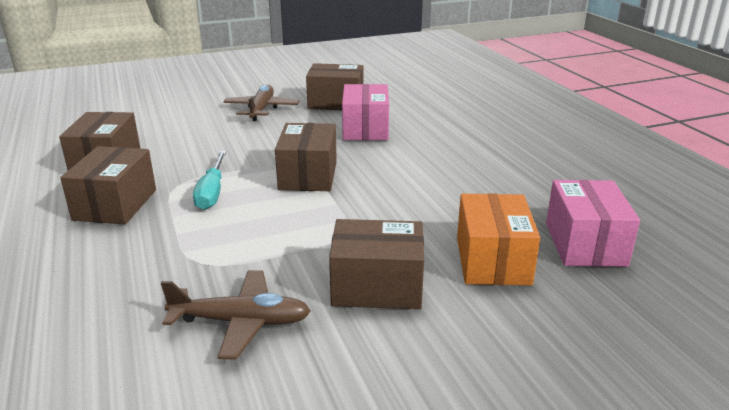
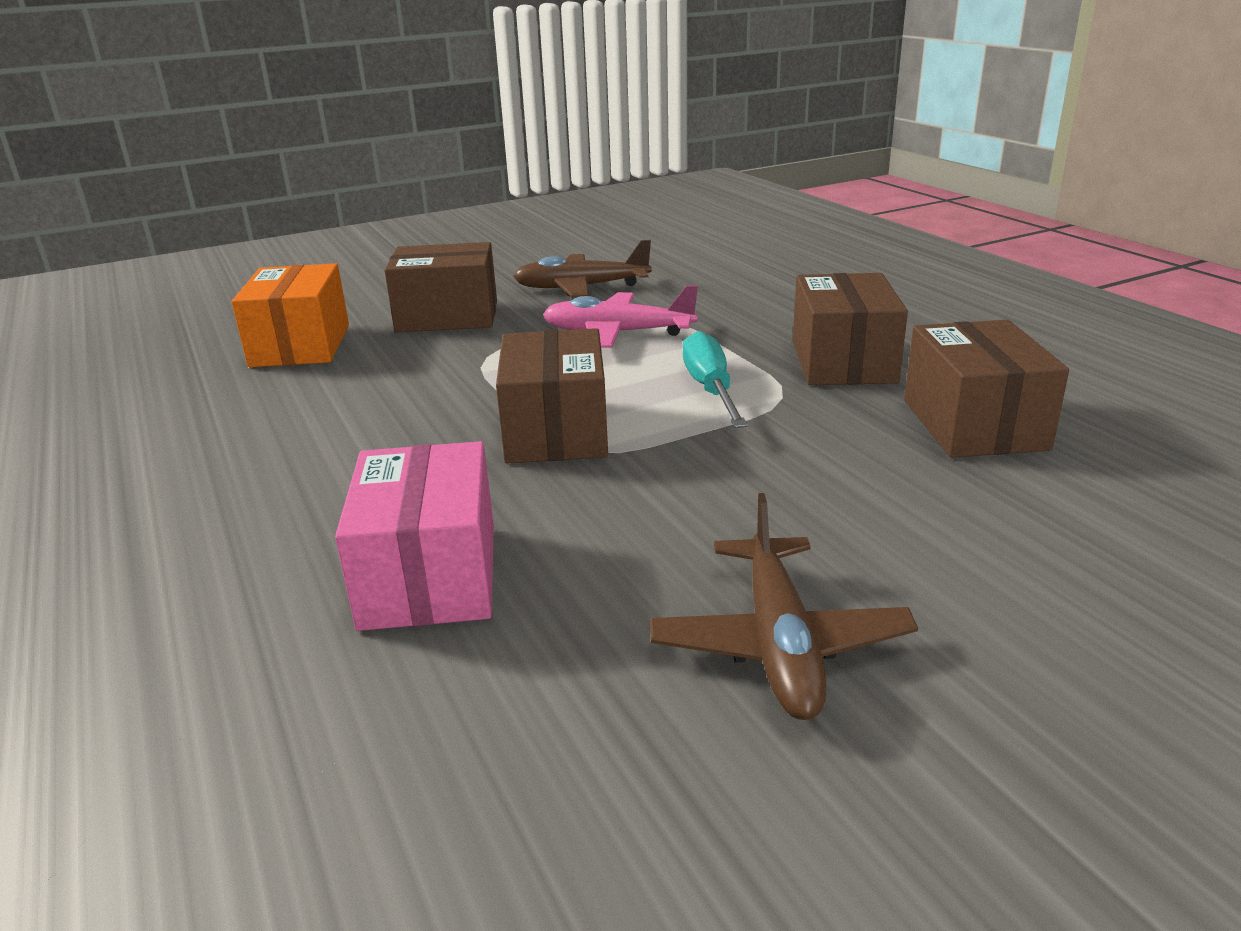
camera: 175 degrees right, 0 degrees up
(240, 247) = (617, 333): none -> pink plane
(336, 103) = (526, 716): brown box -> none
(585, 244) = (160, 370): pink box -> none

